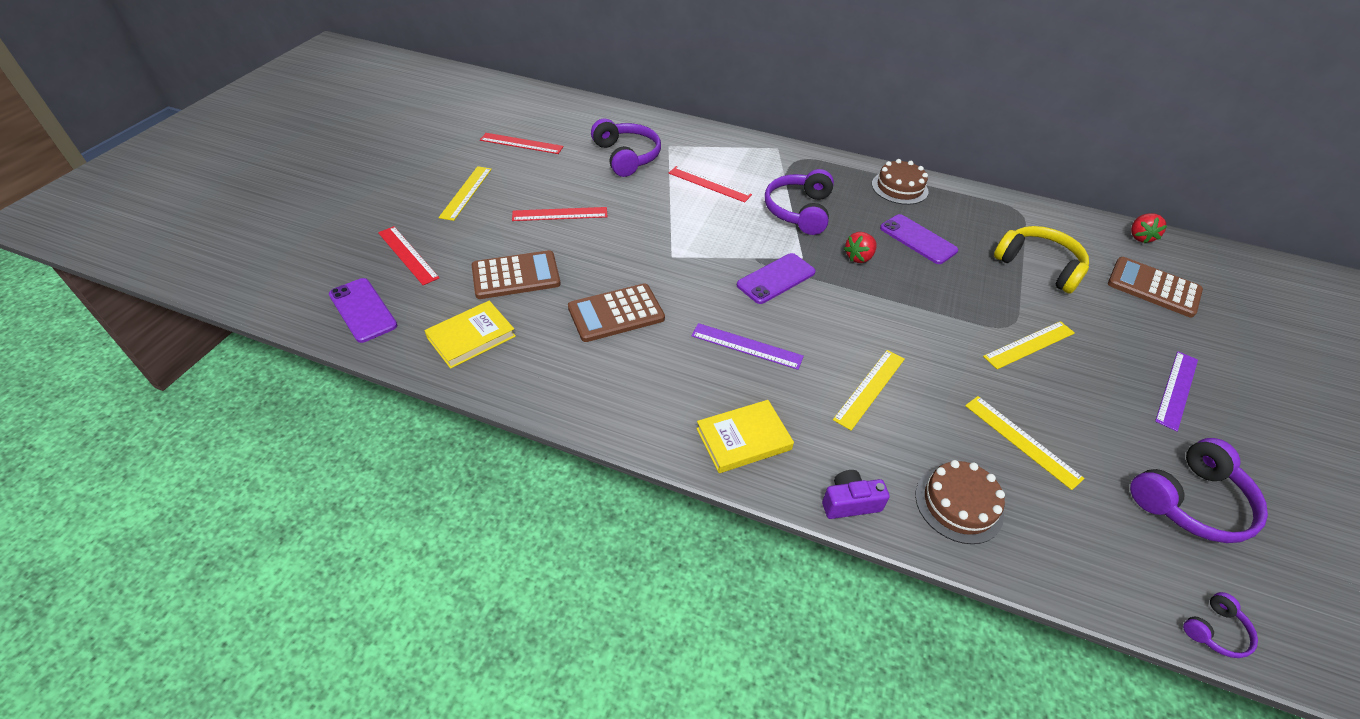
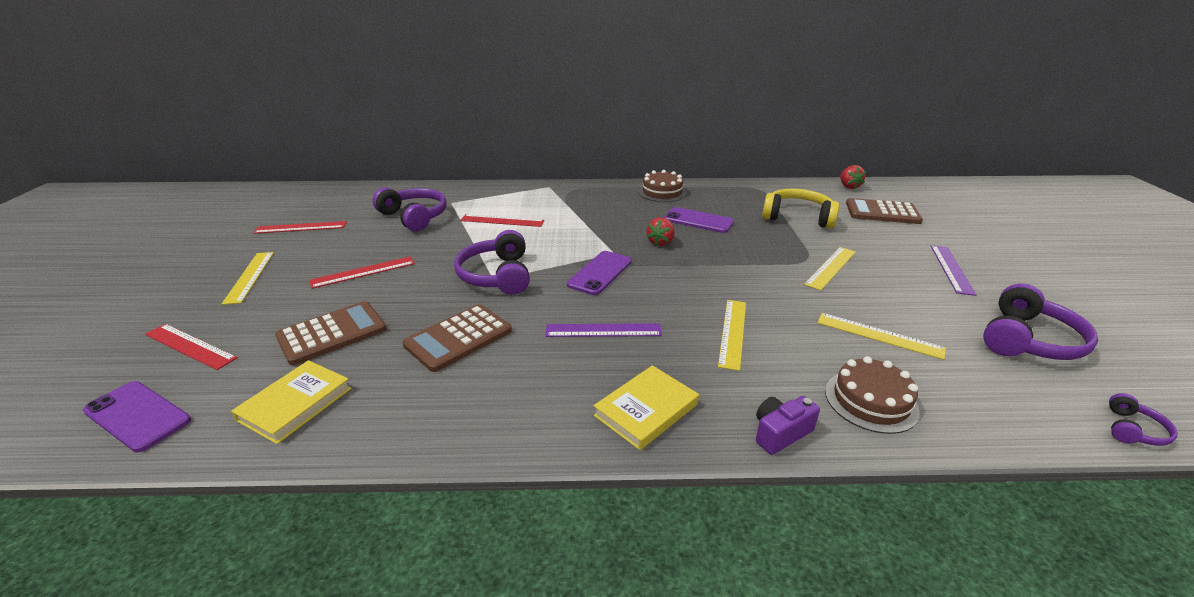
camera: 20 degrees left, 15 degrees down
(799, 211) = (591, 222): purple headphones -> purple headphones (497, 275)

